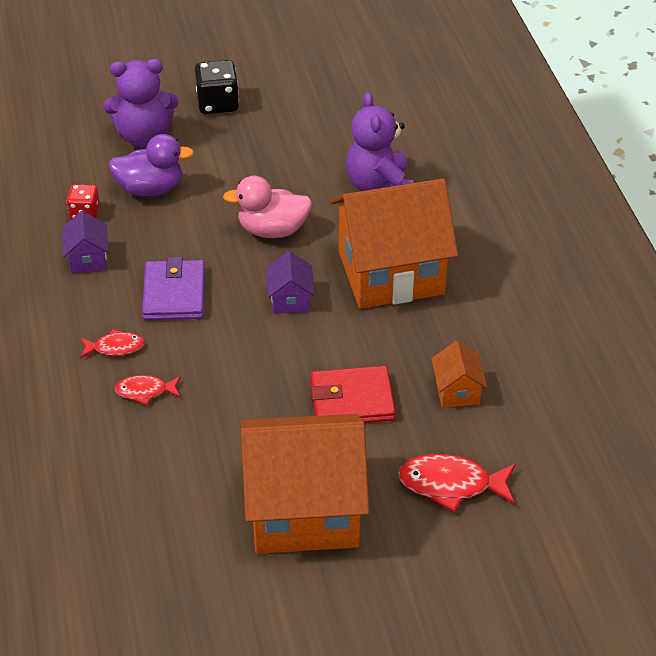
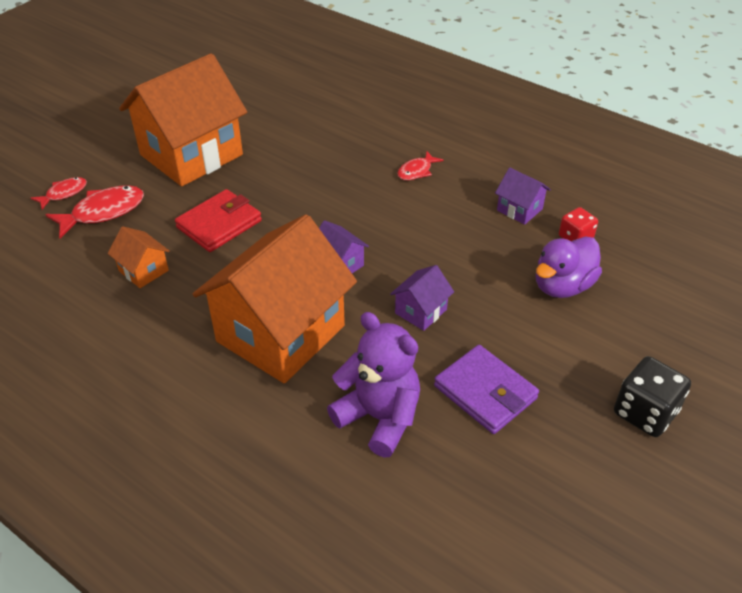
camera: 140 degrees right, 0 degrees up
(144, 136) = (644, 330): purple teddy bear -> none
(145, 391) = (363, 160): red fish -> red fish (64, 193)
(174, 294) = (426, 221): purple wallet -> purple wallet (485, 392)
(272, 230) = (421, 311): pink duck -> purple house

